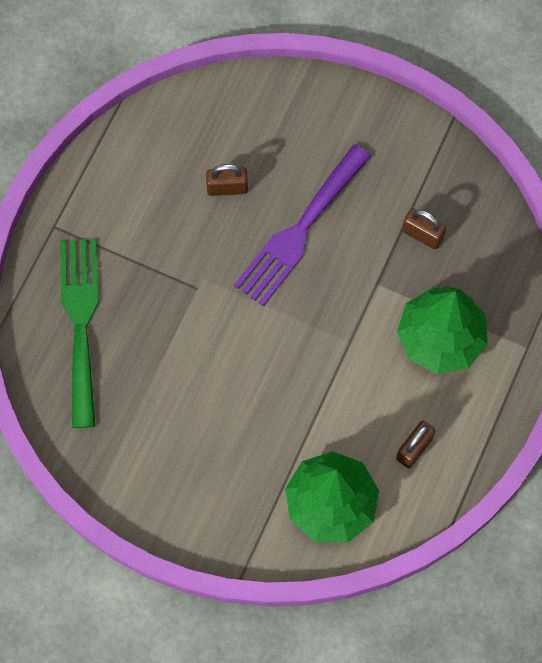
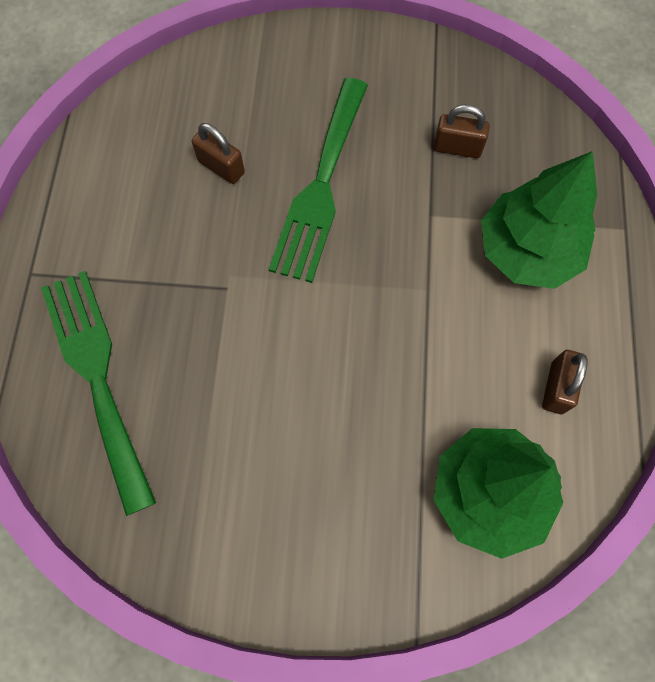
camera: 20 degrees left, 0 degrees up
(227, 188) = (221, 167): brown padlock -> brown padlock turned 60 degrees clockwise
(299, 231) = (320, 187): purple fork -> green fork

